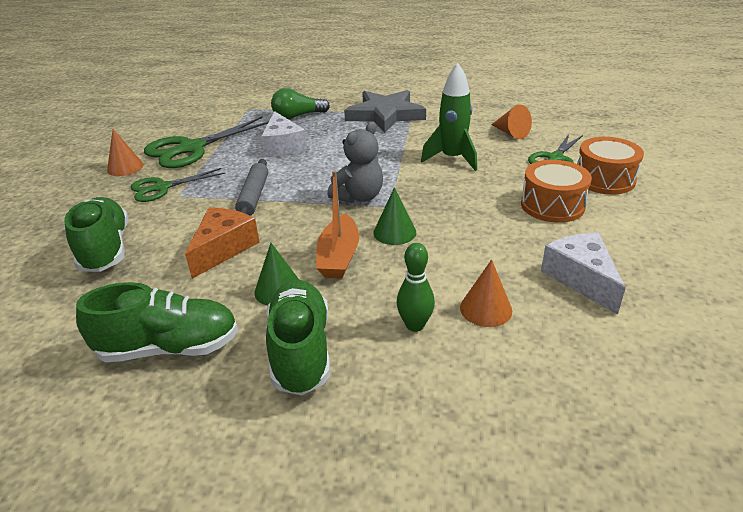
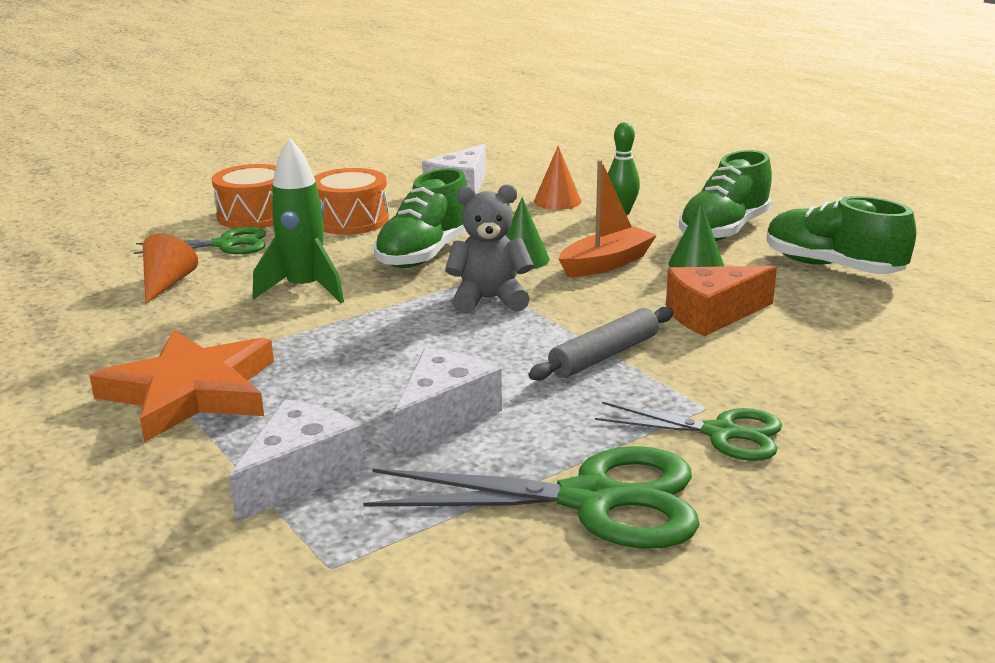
camera: 135 degrees left, 10 degrees down
(106, 249) = (861, 373): green shoe -> green shoe (425, 254)
(125, 167) = (758, 518): orange cone -> none
(297, 116) = (300, 475): green light bulb -> white cheese
(385, 115) = (191, 392): grey star -> orange star

